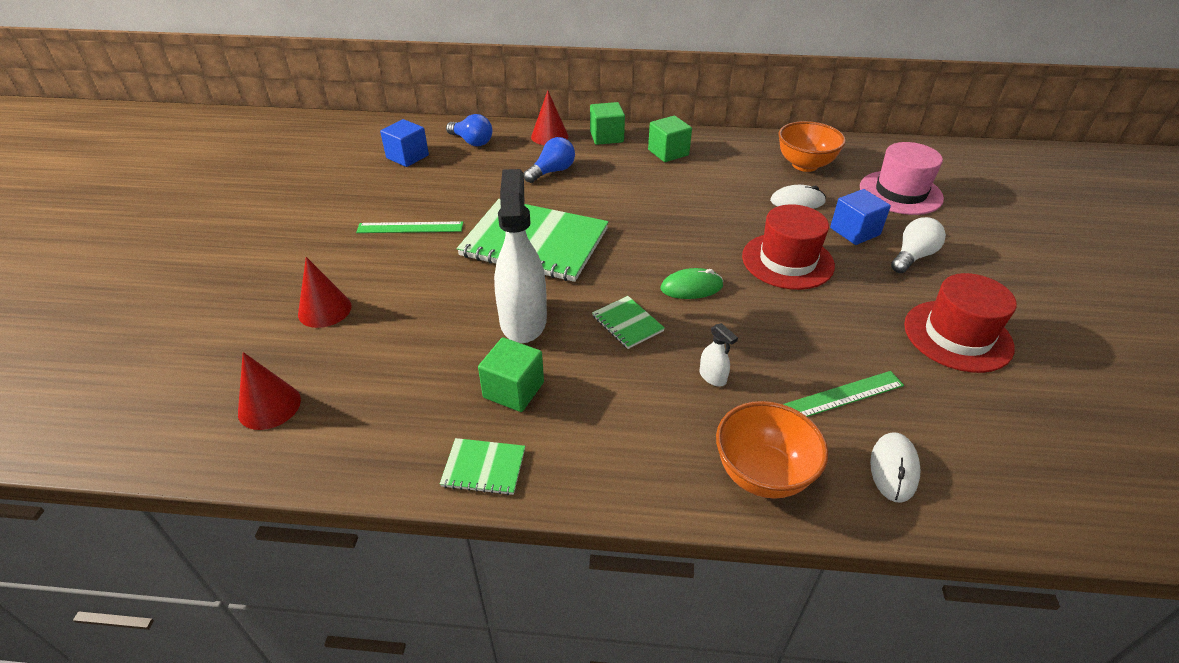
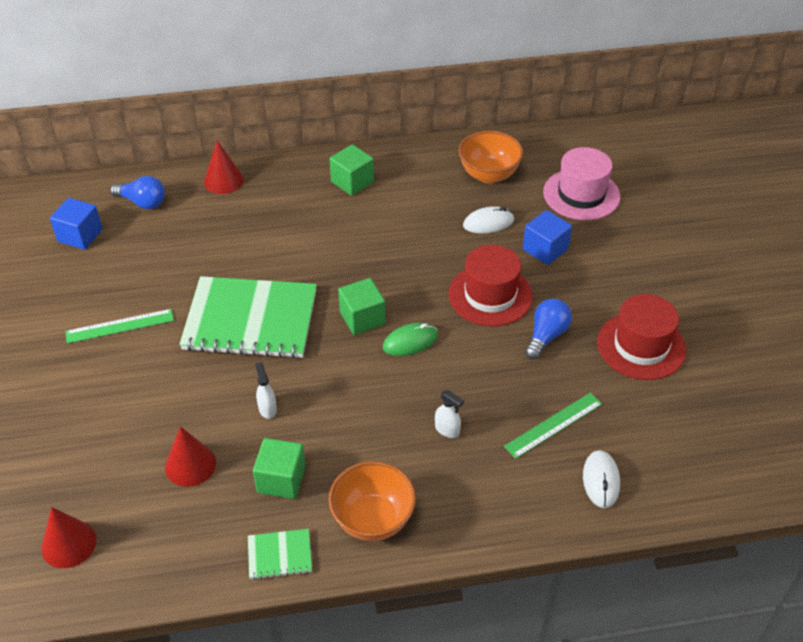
camera: 15 degrees left, 5 degrees up
(324, 310) = (74, 437): red cone -> red cone (190, 465)
(523, 320) = (267, 409): white spray bottle -> white spray bottle, size x0.41
(552, 171) = (241, 228): blue light bulb -> blue light bulb (546, 336)
(606, 137) = (284, 171): green cube -> green cube (362, 318)
(627, 323) = (362, 392): green notebook -> none
(762, 474) = (502, 508): orange bowl -> orange bowl (373, 520)
(912, 256) = (598, 268): white light bulb -> none

